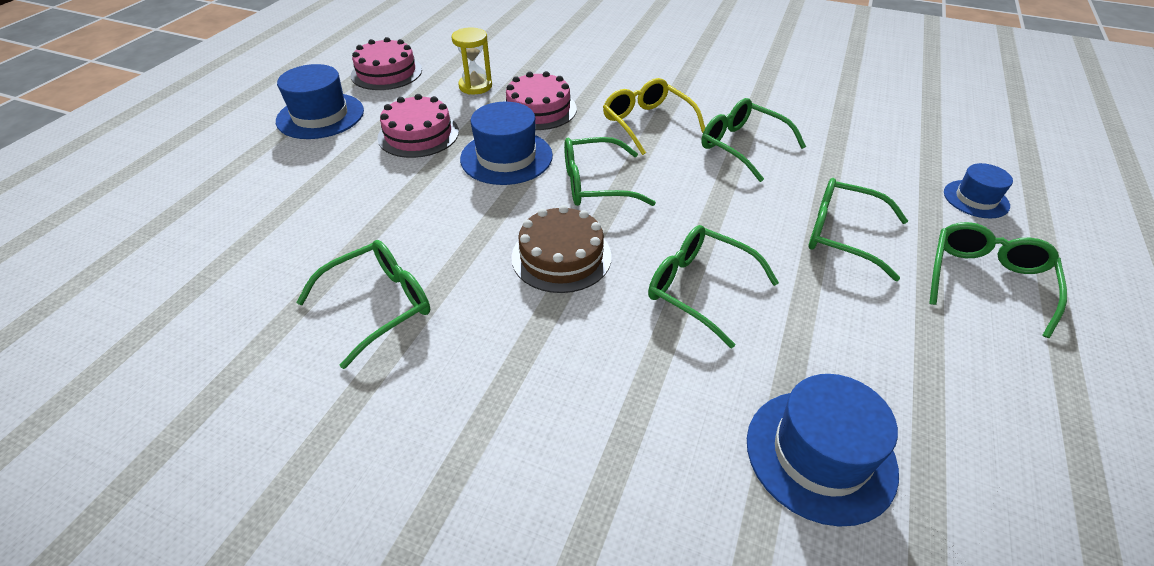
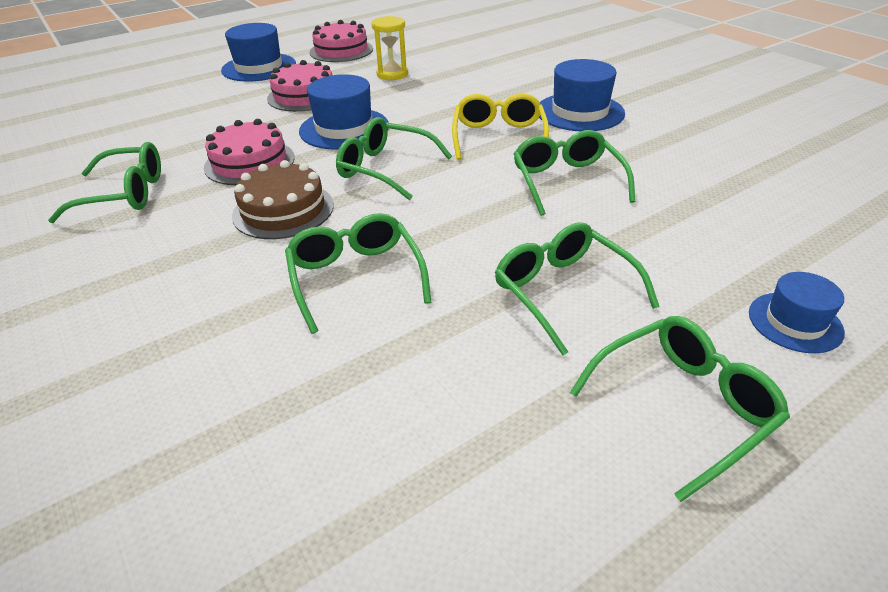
camera: 35 degrees right, 5 degrees down
(538, 109) = (418, 102): pink cake -> pink cake (249, 162)
(820, 454) = (261, 459): blue hat -> blue hat (579, 112)

